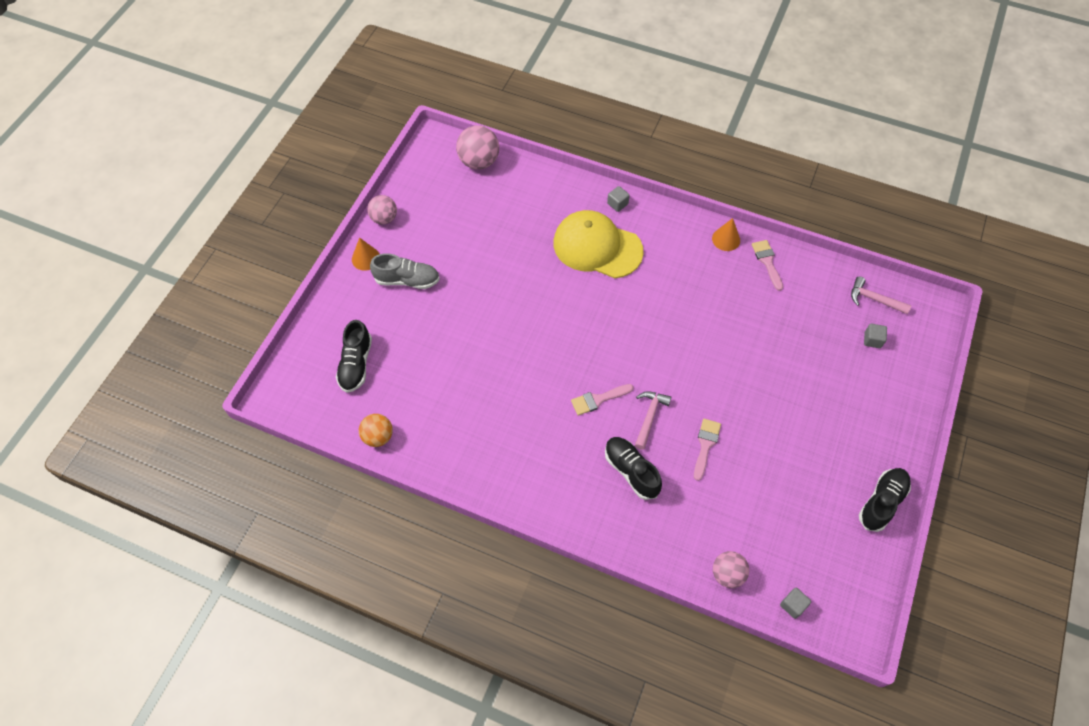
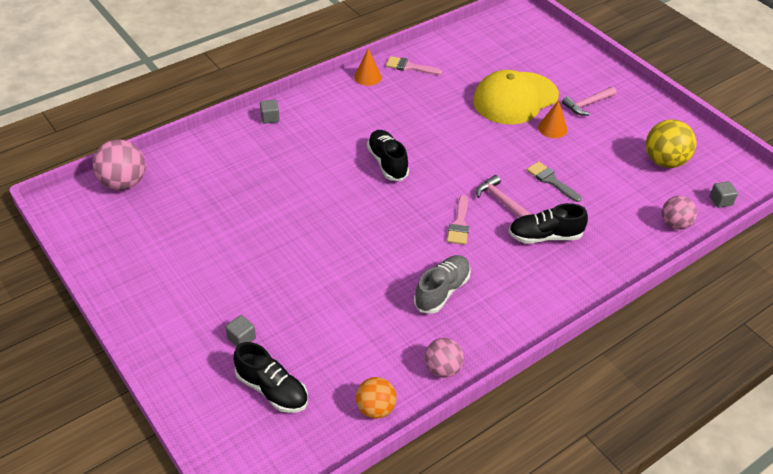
camera: 60 degrees left, 15 degrees down
(366, 258) = (147, 323): orange cone -> orange cone (552, 128)
(384, 218) = (112, 285): pink ball -> pink ball (442, 368)
(407, 280) = (208, 300): grey shoe -> grey shoe (442, 291)
(597, 247) = (302, 151): yellow cap -> yellow cap (515, 98)
(705, 445) = (551, 180): pink brush -> grey brush
(811, 532) = (664, 161): none -> yellow ball
(872, 340) = (523, 52): grey cube -> grey cube (241, 338)
(874, 299) = (490, 34): pink hammer -> pink hammer (587, 104)
(881, 502) = (661, 114): black shoe -> black shoe (387, 163)

